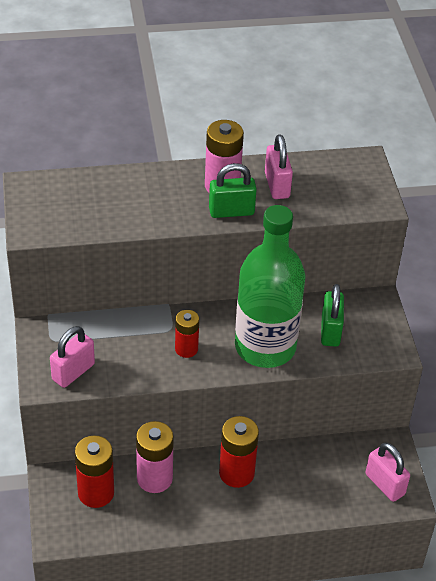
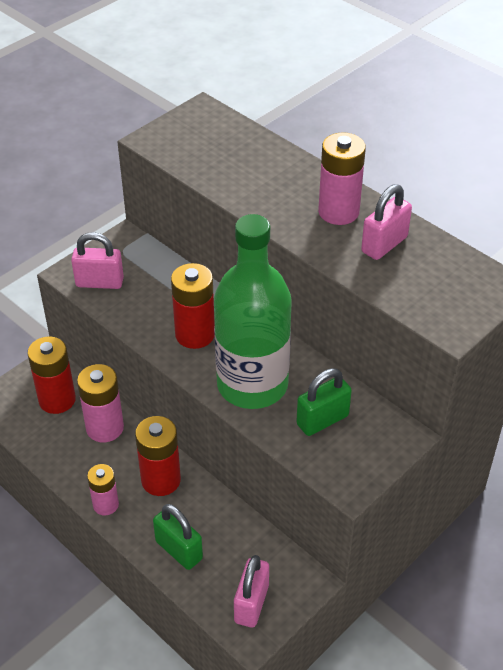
camera: 55 degrees right, 0 degrees up
(186, 349) = (195, 334): red battery -> red battery, size x1.55
(229, 519) = (106, 505): none -> pink battery
(231, 211) = (312, 234): green padlock -> green padlock (179, 550)

